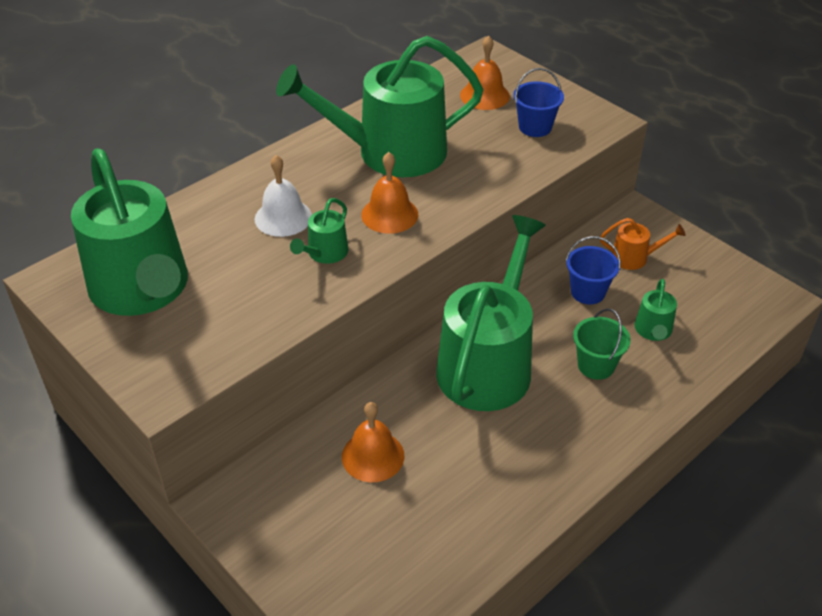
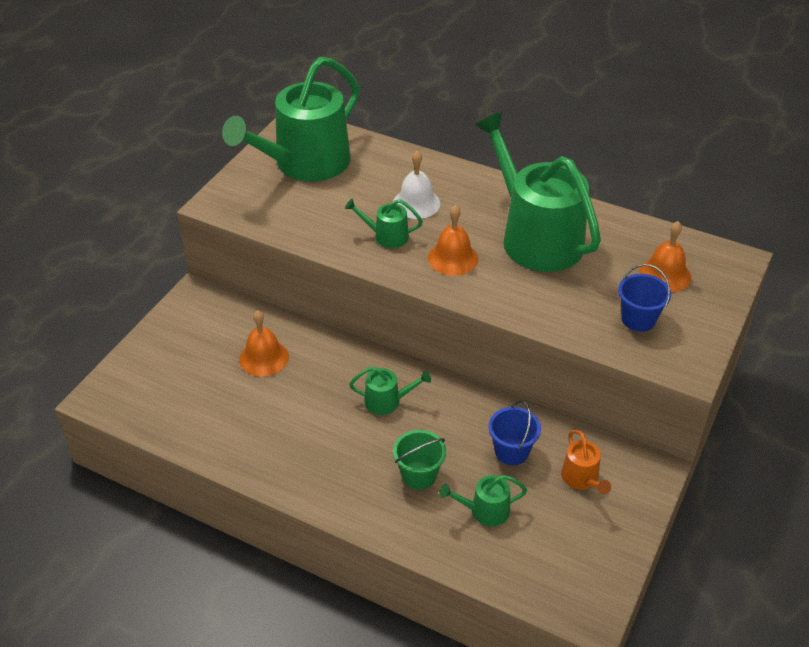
camera: 70 degrees right, 0 degrees up
(488, 364) = (387, 401): green watering can -> green watering can, size x0.42

